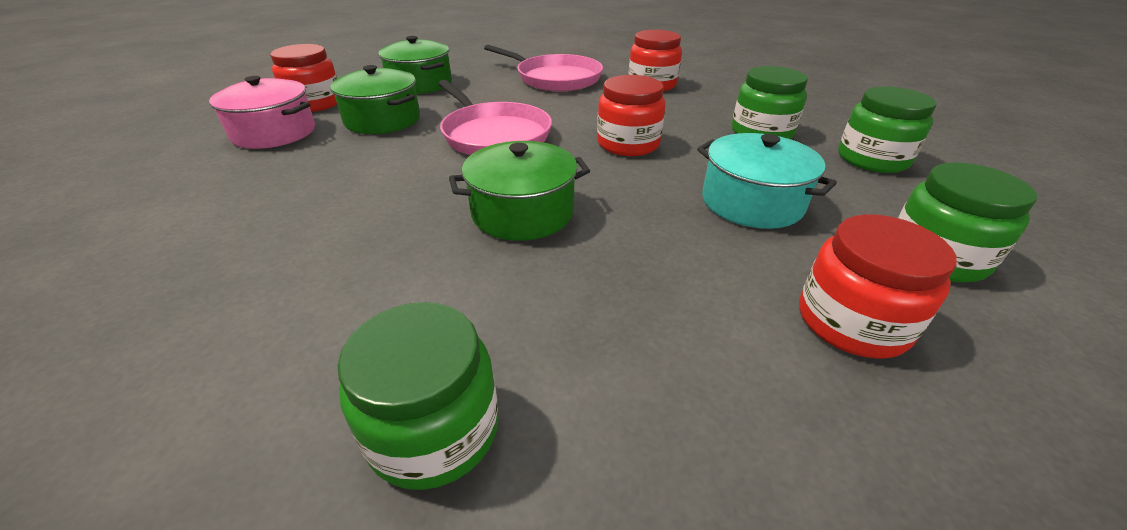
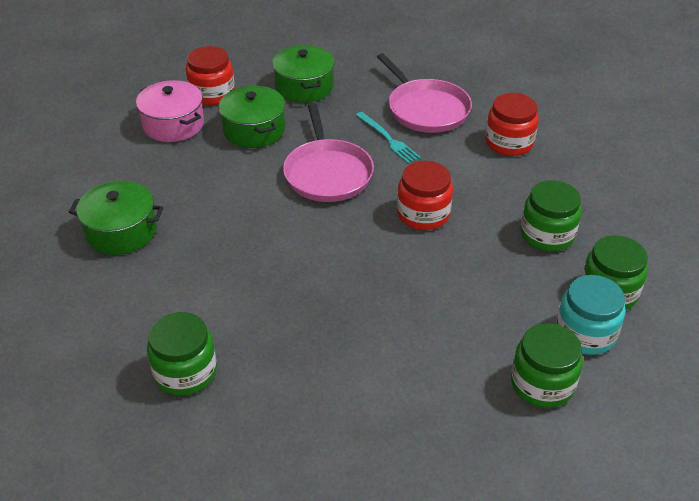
camera: 25 degrees right, 5 degrees up
(522, 212) = (301, 257): green pot -> green pot (121, 231)
(537, 101) = (388, 139): none -> turquoise fork
(751, 202) = (463, 300): turquoise pot -> none
(852, 322) = (434, 400): red jar -> none
(903, 196) = (585, 333): none -> turquoise jar

